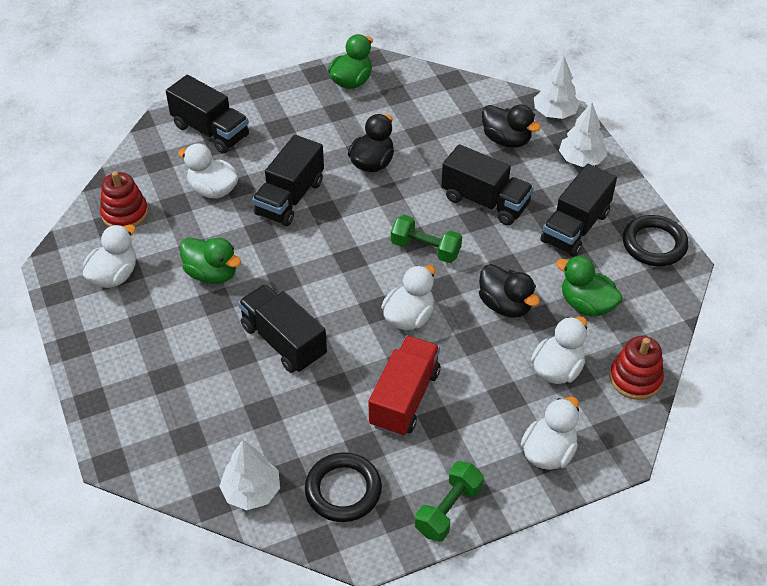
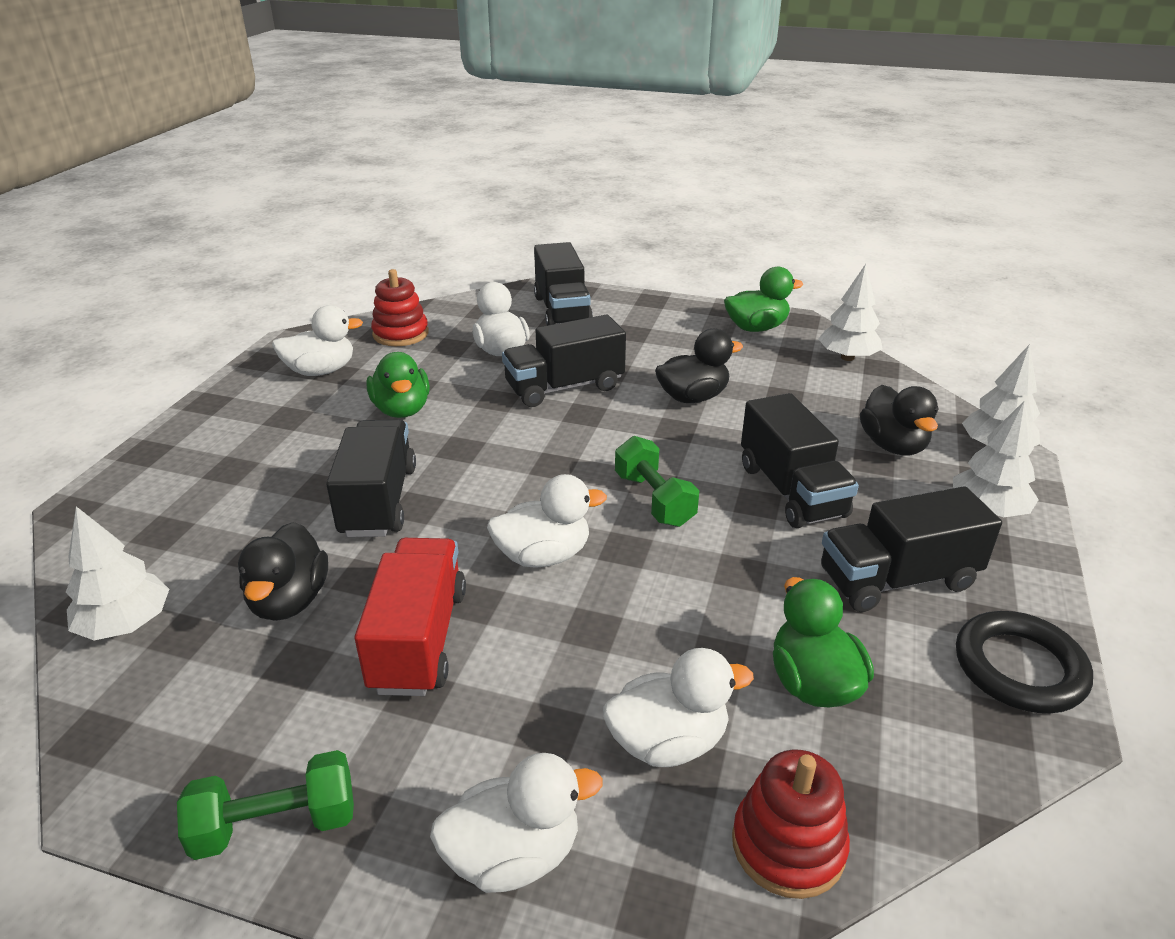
camera: 40 degrees right, 15 degrees down
(343, 490) = (205, 695): black ring -> none
(404, 398) = (419, 639): red truck -> red truck turned 60 degrees counterclockwise
(426, 80) = (847, 357): none -> white tree
(505, 305) = (685, 613): black duck -> black duck (289, 601)

